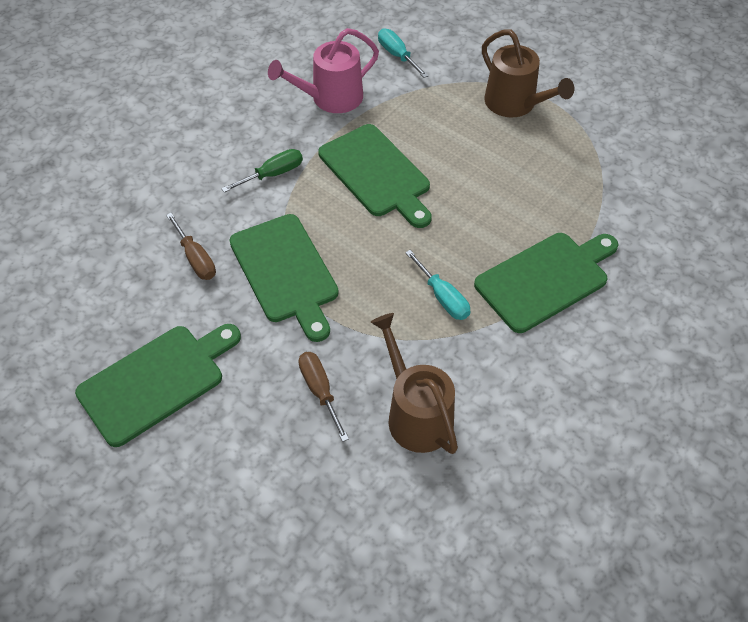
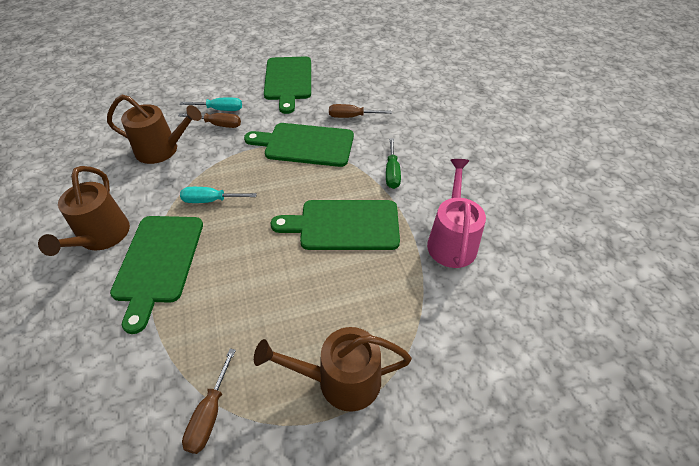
camera: 125 degrees right, 5 degrees down
(397, 55) = (482, 322): turquoise screwdriver -> turquoise screwdriver (220, 109)
(571, 352) = (101, 237): none -> brown watering can
(606, 153) = (209, 414): none -> brown screwdriver

